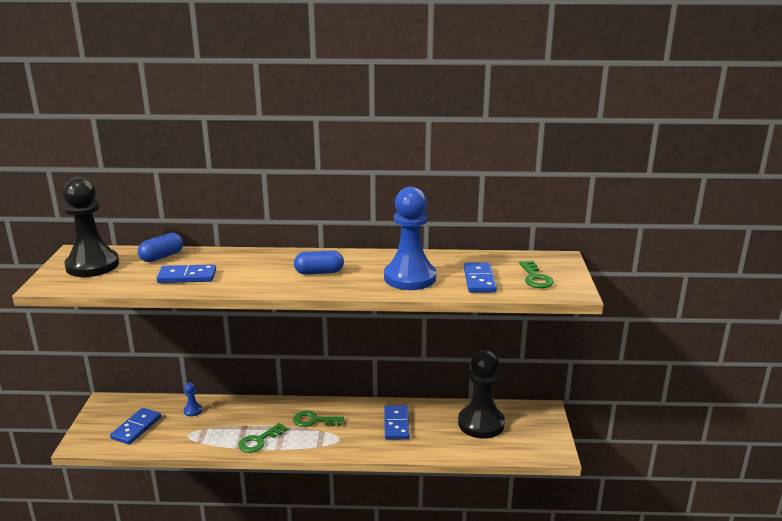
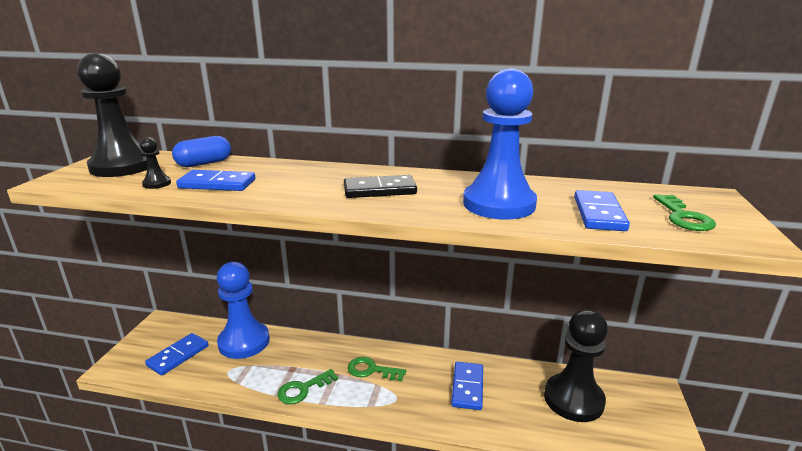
camera: 10 degrees right, 0 degrees up
(136, 280) = (157, 184): none -> black pawn
(193, 410) = (244, 342): blue pawn -> blue pawn, size x2.50
(319, 272) = (379, 190): blue capsule -> black domino

